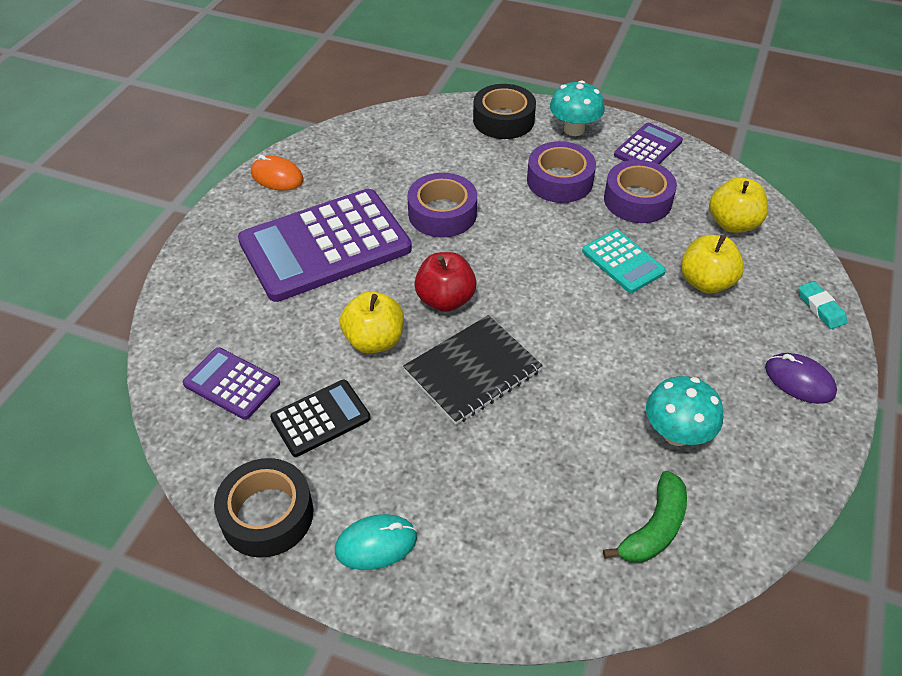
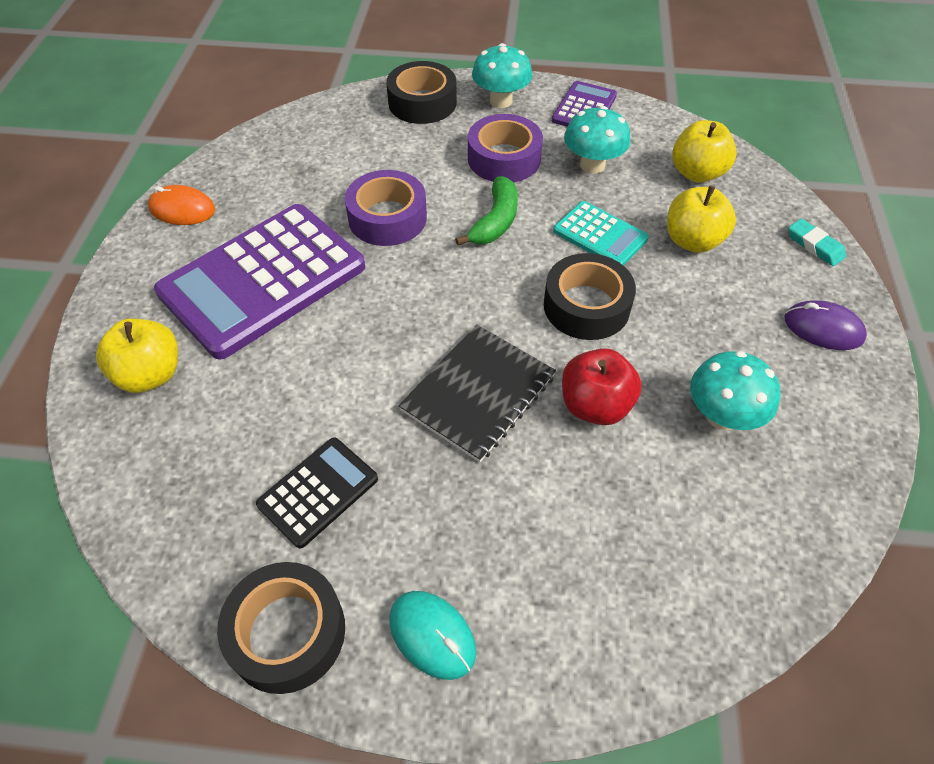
camera: 15 degrees left, 5 degrees up
(232, 384) = (196, 473): purple calculator -> none
(374, 340) = (354, 381): yellow apple -> yellow apple (150, 375)
(376, 544) = (432, 635): turquoise mouse -> turquoise mouse turned 75 degrees clockwise
(445, 300) = (421, 316): red apple -> red apple (595, 405)
(589, 319) = (586, 306): none -> black tape
(637, 200) = (592, 165): purple tape -> turquoise mushroom
(654, 528) = (736, 532): green banana -> green banana (495, 221)

